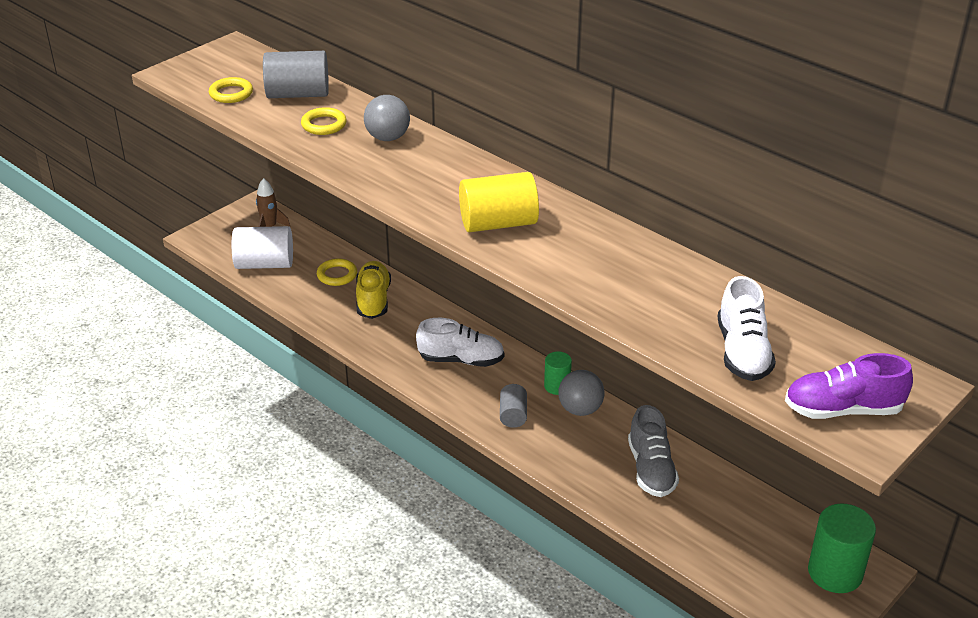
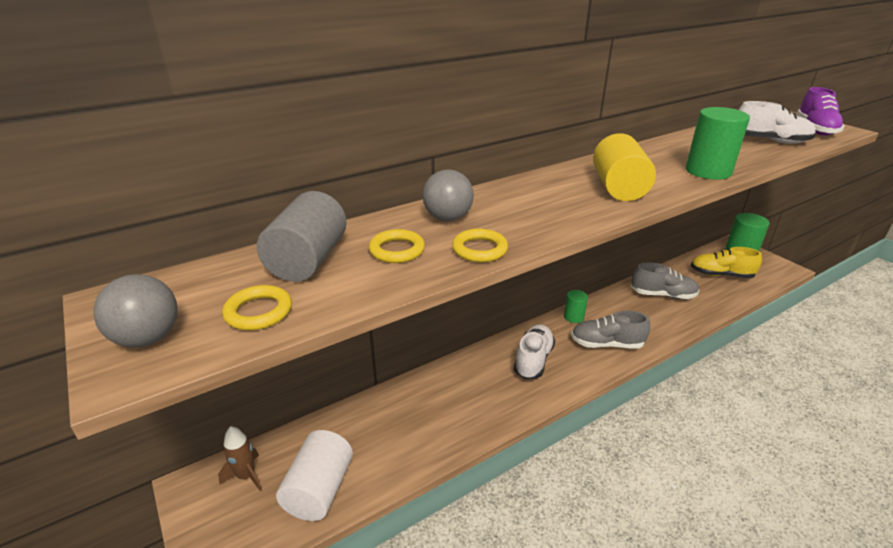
camera: 75 degrees left, 5 degrees down
(337, 275) = (374, 425): yellow ring -> yellow ring (479, 249)
(373, 300) = (428, 403): yellow shoe -> yellow shoe (721, 275)
(513, 415) = (606, 344): grey cylinder -> grey shoe
(580, 409) = (601, 311): grey ball -> grey ball (148, 338)
(582, 286) = (708, 171): none -> green cylinder

